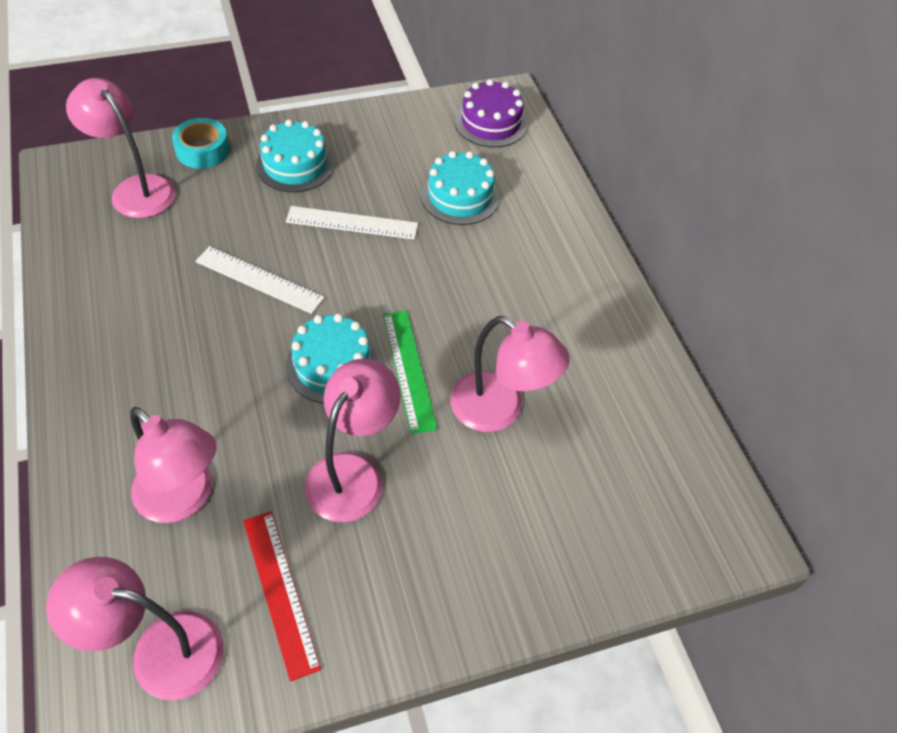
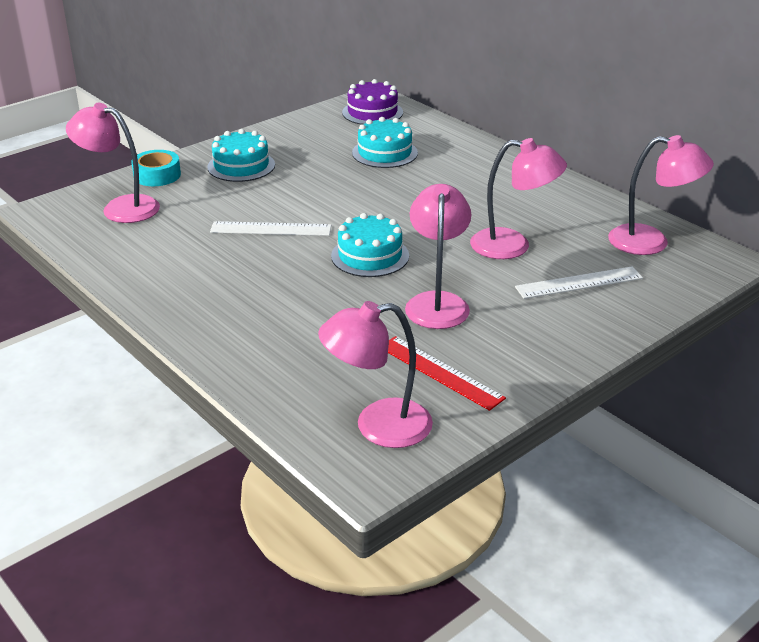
camera: 20 degrees left, 20 degrees down
(184, 498) = (321, 350): pink lamp -> pink lamp (651, 242)
(352, 223) = (315, 184): white ruler -> white ruler (579, 283)
(408, 369) = (429, 244): green ruler -> none

